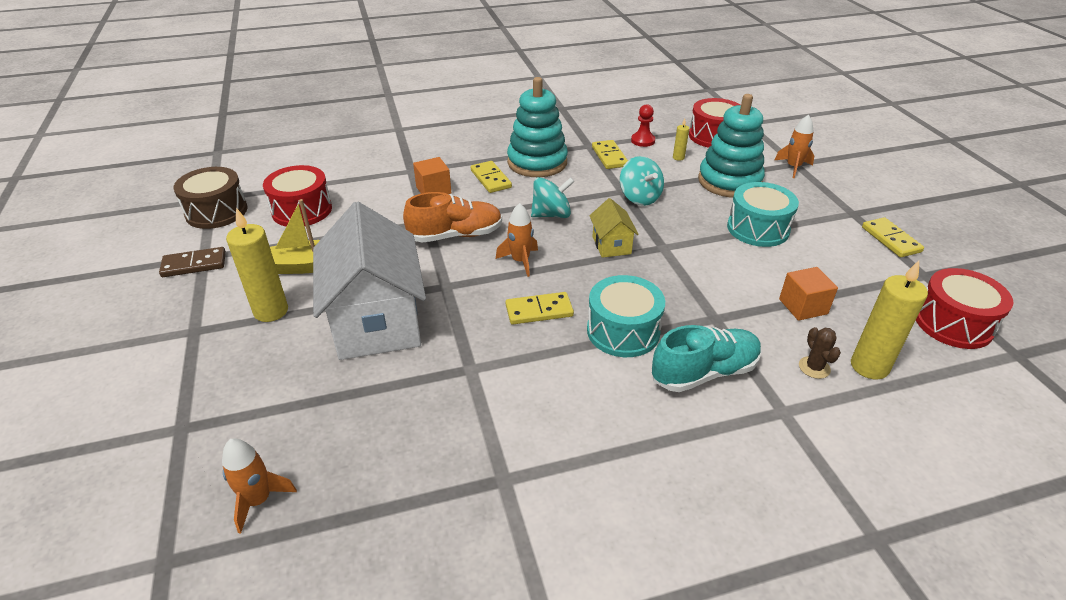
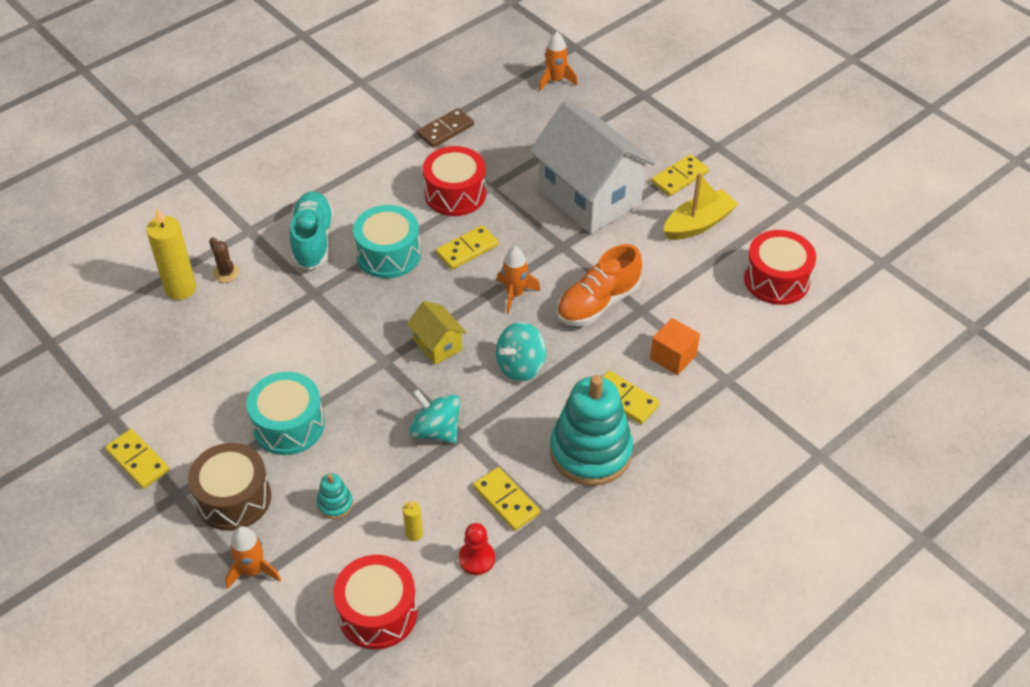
camera: 155 degrees right, 10 degrees up
(194, 265) = (793, 192): brown domino -> brown domino (445, 130)
(216, 212) = (853, 249): brown drum -> brown drum (233, 498)
(271, 311) = (679, 177): yellow candle -> yellow domino
(704, 373) = (313, 240): turquoise shoe -> turquoise shoe turned 135 degrees clockwise
(729, 181) = (335, 504): turquoise stacking toy -> turquoise stacking toy, size x0.42
(803, 306) = (236, 332): orange cube -> none
(953, 323) = (97, 359): red drum -> red drum (455, 194)

